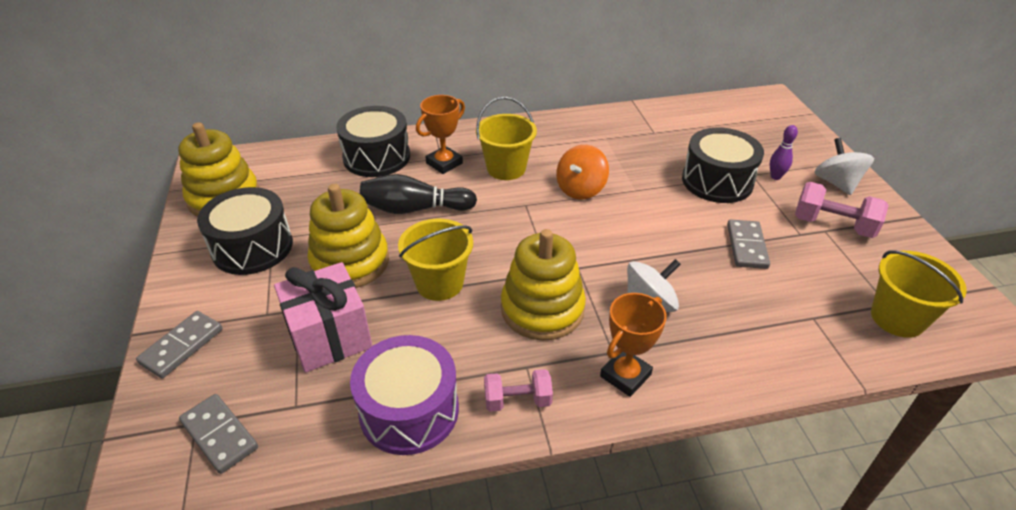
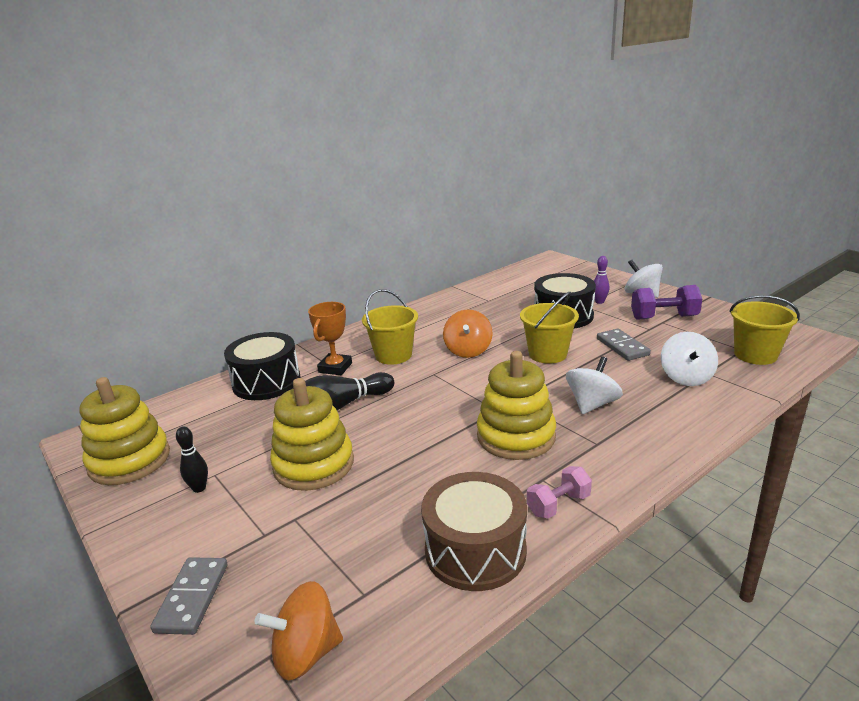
camera: 25 degrees left, 15 degrees down
(219, 435) = (306, 653): grey domino -> orange spinning top
(252, 247) = (199, 488): black drum -> black bowling pin
(329, 336) = (347, 527): pink gift -> none
(409, 410) = (475, 550): purple drum -> brown drum
(439, 283) = (412, 450): yellow bucket -> yellow bucket (548, 354)
(625, 375) = (621, 455): orange trophy -> none
(782, 314) = (686, 377): none -> white spinning top
(833, 225) = (664, 317): pink dumbbell -> purple dumbbell

